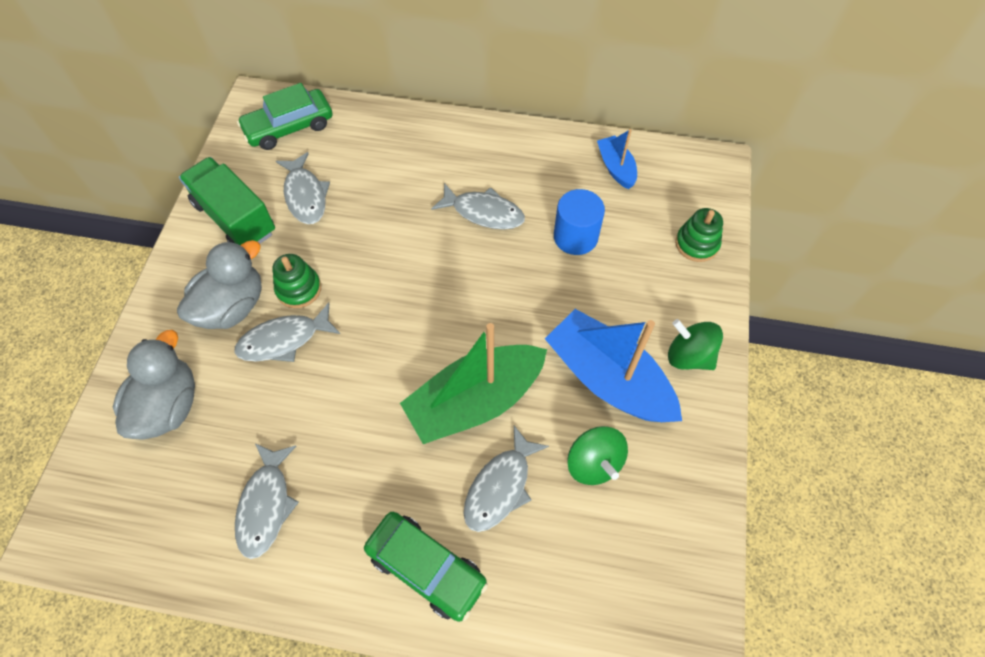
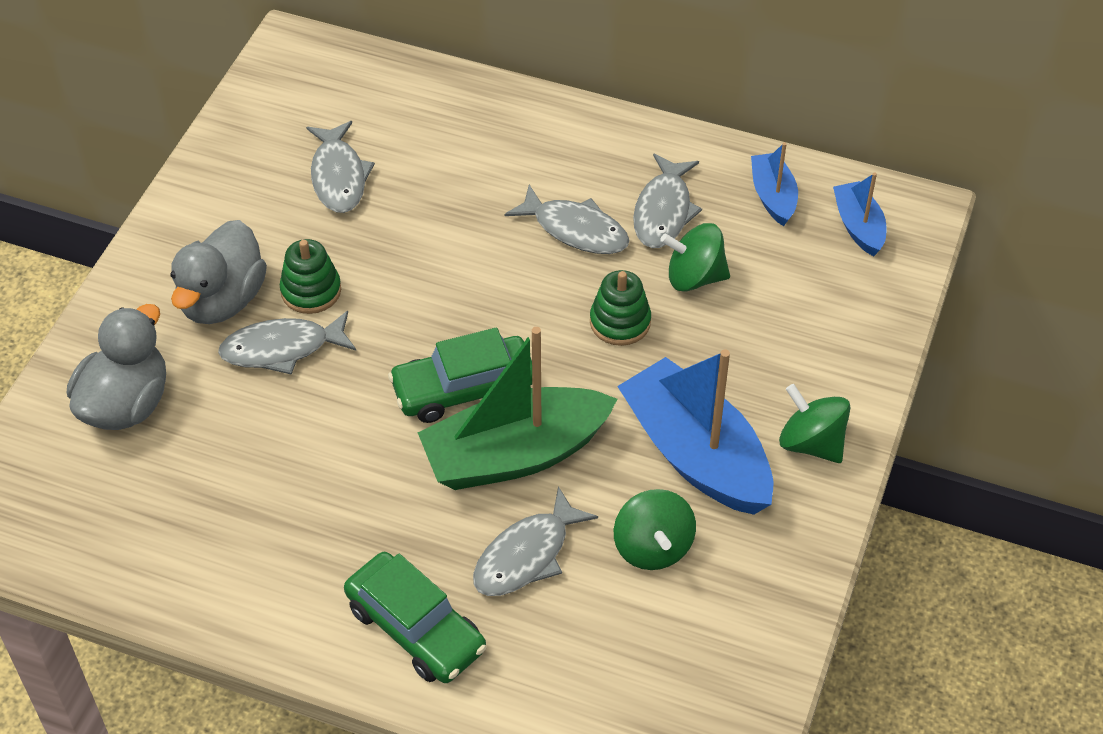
camera: 10 degrees right, 10 degrees down
(232, 306) = (222, 300): grey duck -> grey duck turned 150 degrees clockwise
(235, 218) = (241, 193): green truck -> none
(266, 505) = (230, 531): grey fish -> grey fish (663, 211)
(289, 127) = (331, 86): green car -> green car (463, 388)
(575, 237) = (694, 277): blue cylinder -> green spinning top
(679, 182) = (858, 226): none -> blue boat
(696, 244) = (860, 308): green stacking toy -> green stacking toy (620, 322)

